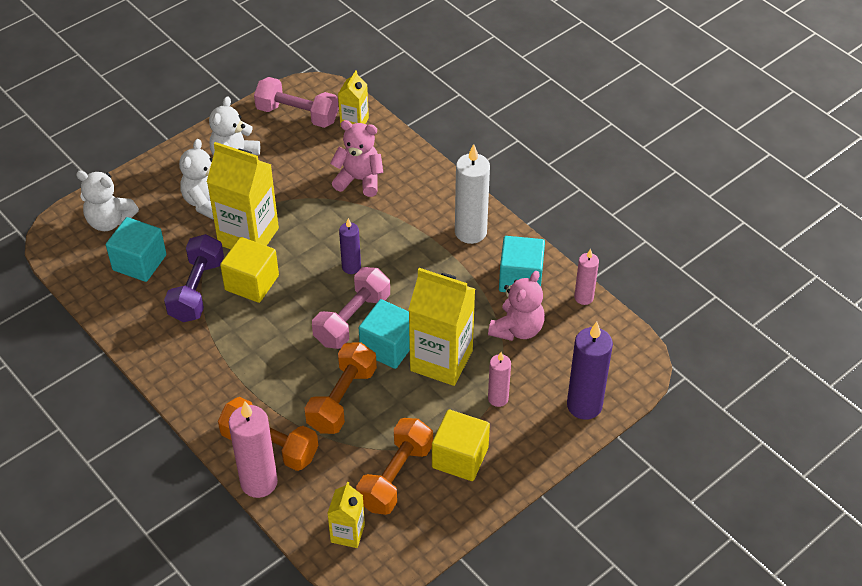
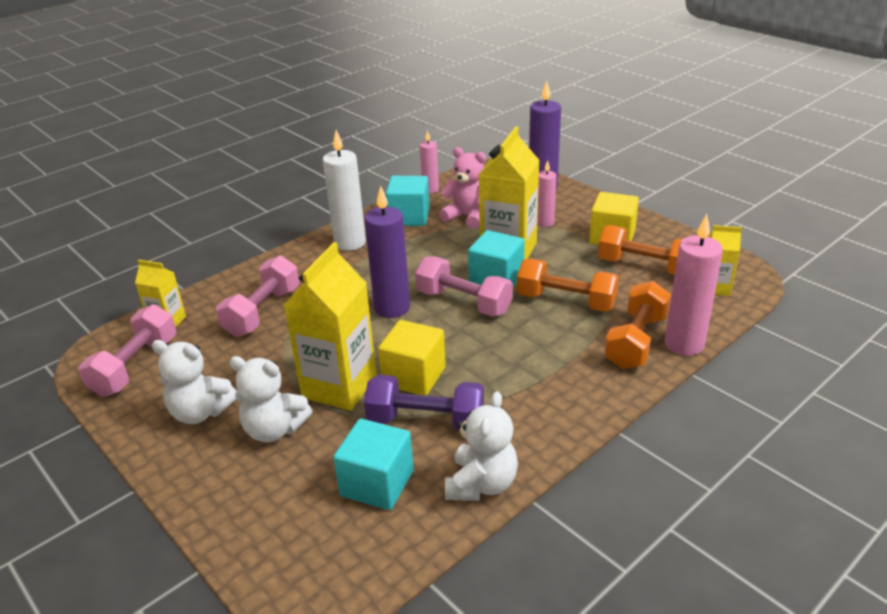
camera: 90 degrees left, 15 degrees down
(109, 221) = (292, 530): white teddy bear -> white teddy bear (481, 484)
(351, 267) = (392, 308): purple candle -> purple candle, size x1.72
(359, 180) = (263, 312): pink teddy bear -> pink dumbbell

